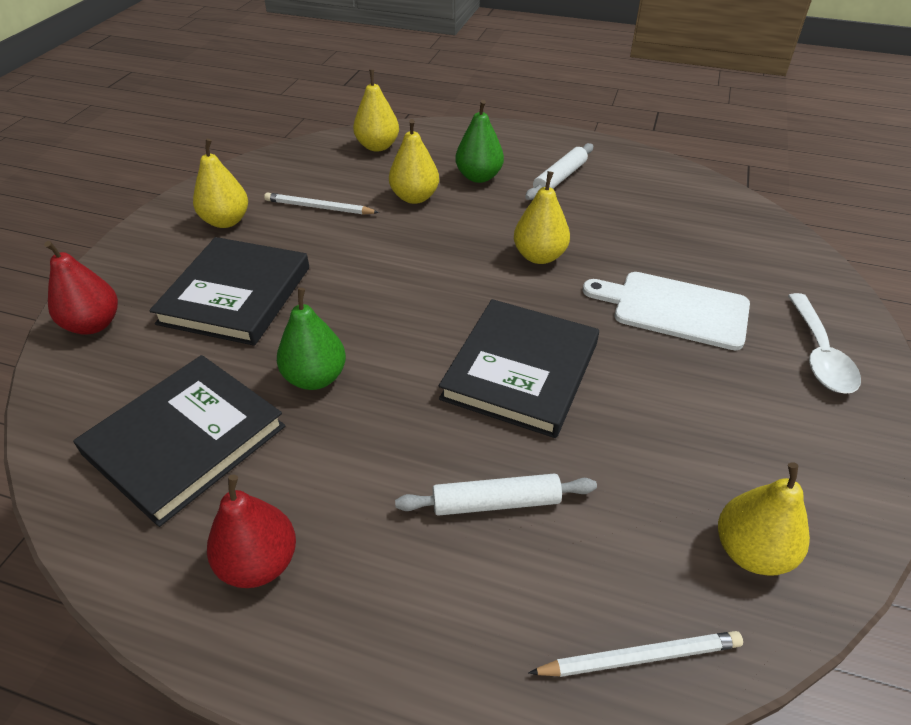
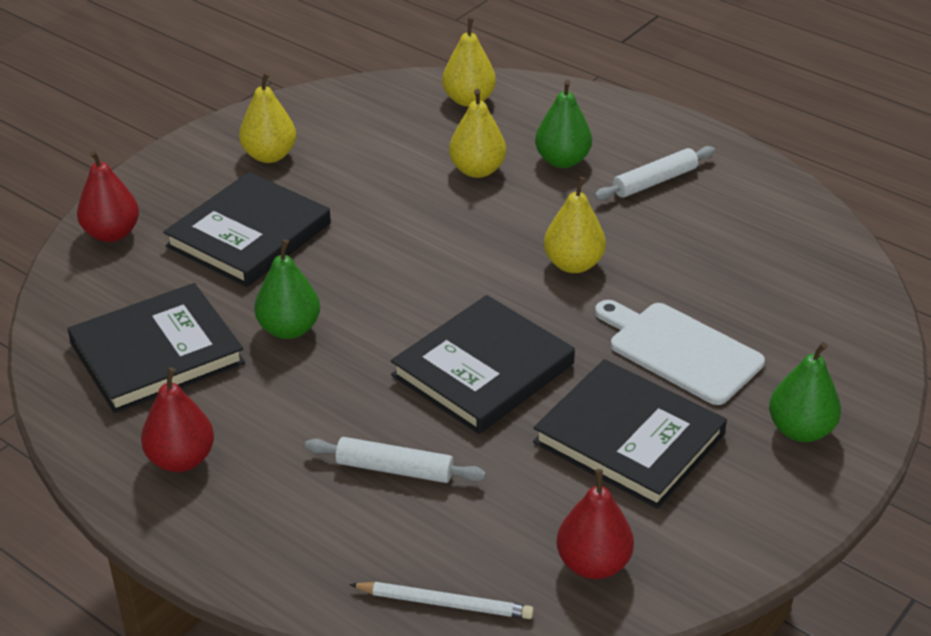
camera: 20 degrees right, 5 degrees down
(319, 207) = (370, 160): white pencil -> none
(690, 403) = (629, 439): none -> black book
(751, 551) = (593, 564): yellow pear -> red pear
(819, 354) = (800, 430): white spoon -> green pear

